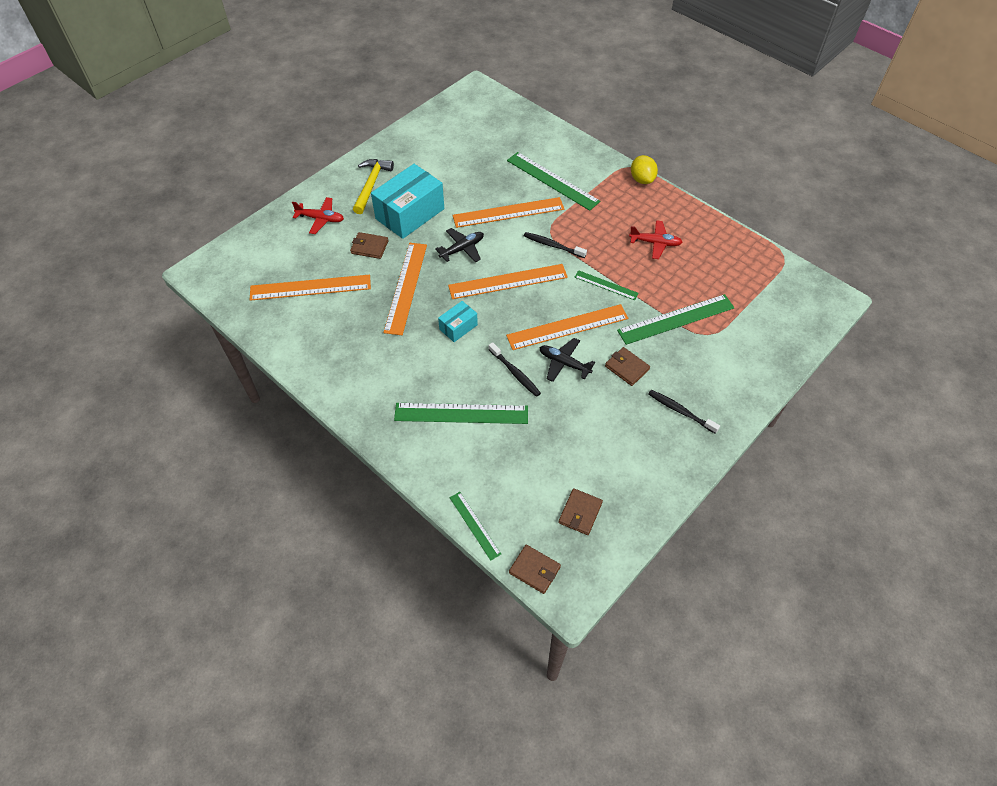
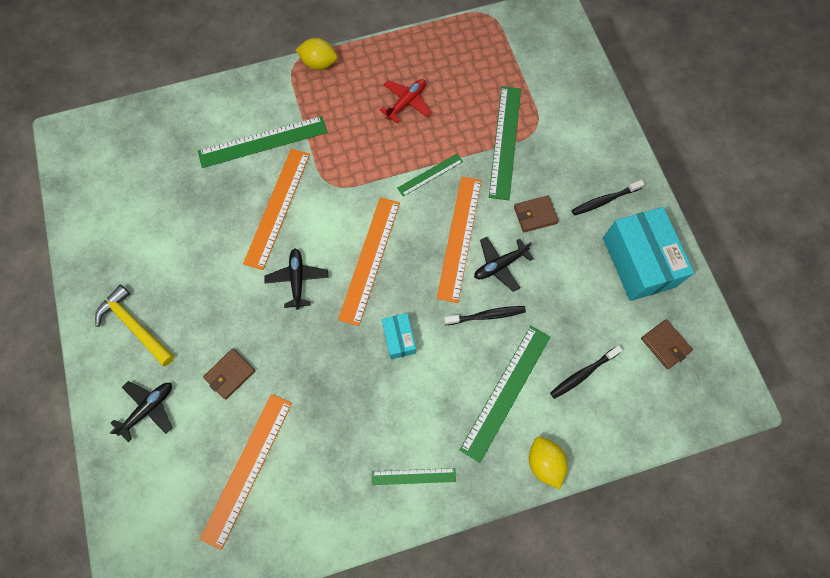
camera: 60 degrees left, 15 degrees up
(320, 219) = (148, 408): red plane -> black plane
(406, 287) = (313, 364): orange ruler -> none
(410, 214) = (209, 306): turquoise box -> turquoise box (638, 262)
(420, 464) = (544, 462): none -> yellow lemon
(474, 525) = (635, 445): green ruler -> green ruler (413, 476)
(534, 570) = (703, 416): brown wallet -> none
(552, 245) = (350, 192): black toothbrush -> black toothbrush (583, 374)

